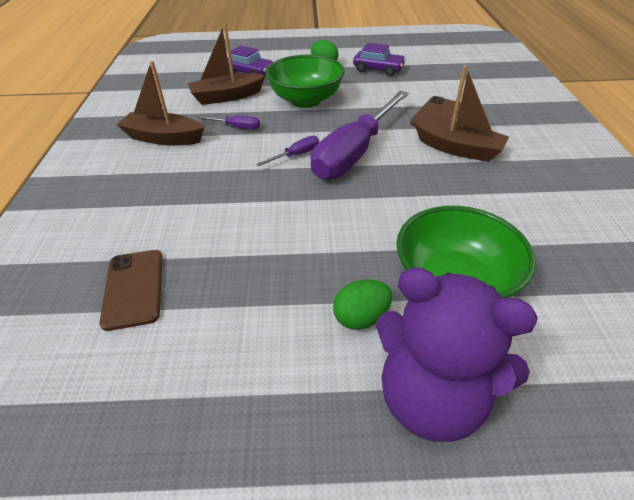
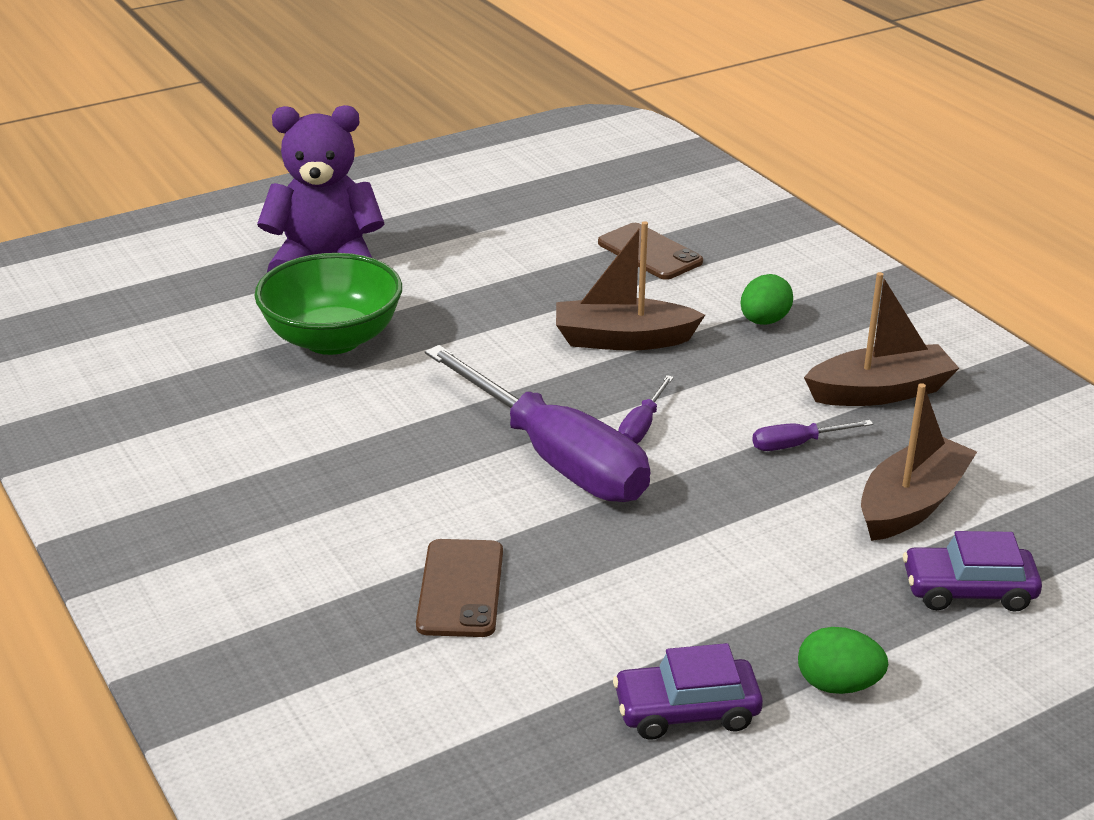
camera: 150 degrees right, 10 degrees down
(306, 100) = (749, 544): green bowl -> none
(355, 153) = (555, 457): purple screwdriver -> purple screwdriver turned 135 degrees clockwise
(361, 318) = (413, 291): green egg -> green egg (764, 321)
(458, 149) = (387, 516): brown boat -> brown boat (622, 339)

